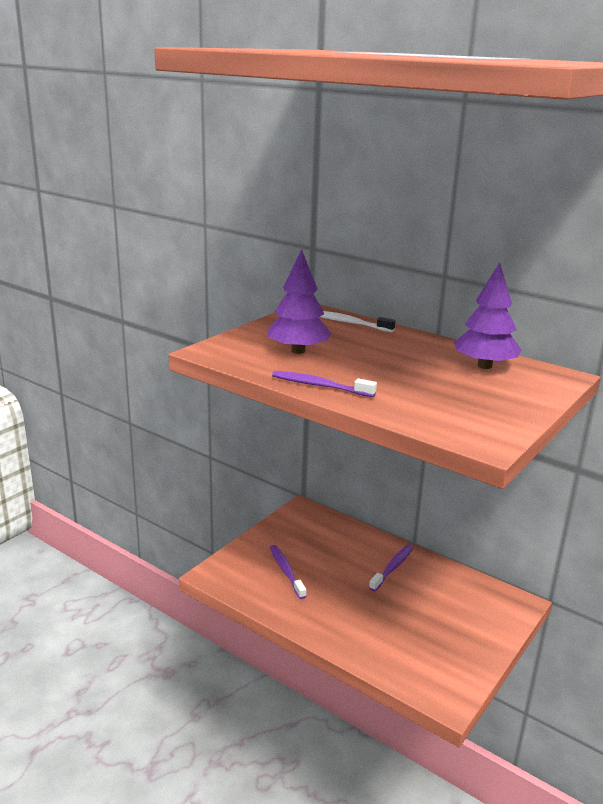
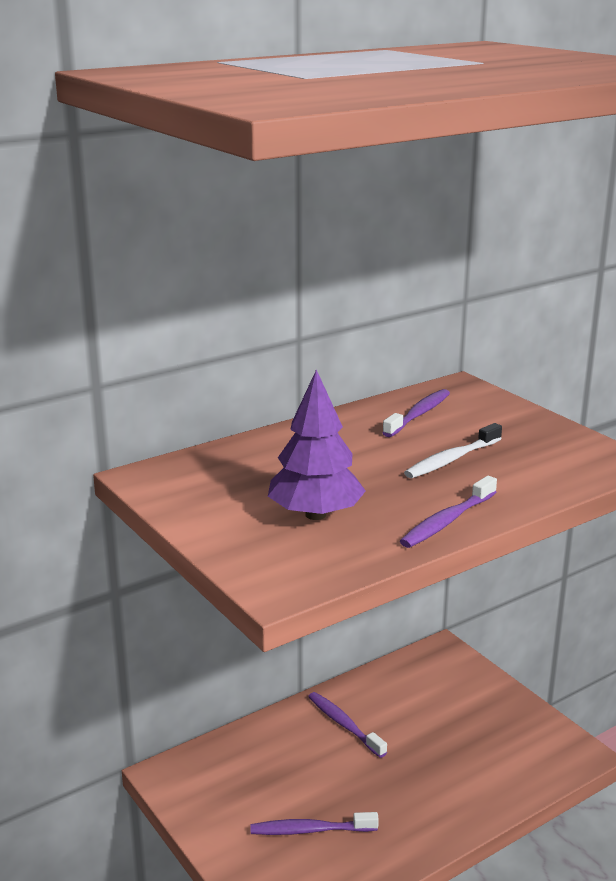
camera: 70 degrees left, 0 degrees up
(350, 323) = (226, 459): white toothbrush -> white toothbrush (451, 459)
(484, 366) = (419, 414): purple tree -> purple toothbrush

